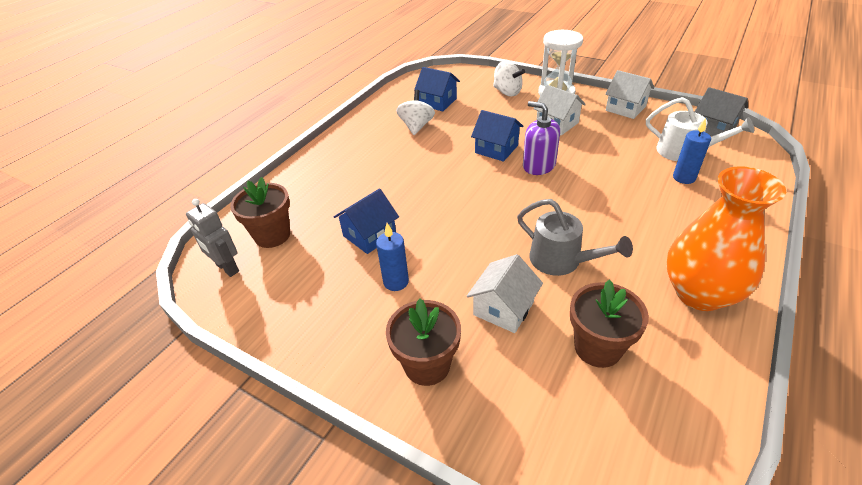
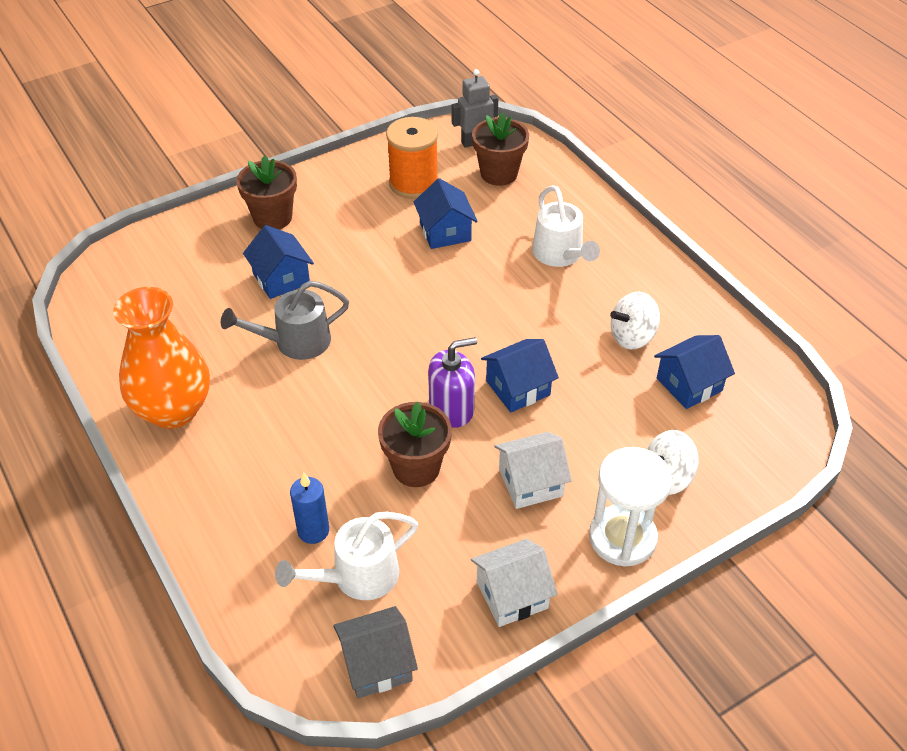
camera: 115 degrees right, 5 degrees up
(312, 282) = (413, 183): none -> orange spool
(359, 173) = (560, 255): none -> white watering can
(396, 282) = (369, 229): blue candle -> none
(416, 126) = (632, 337): white spinning top -> white spinning top turned 120 degrees clockwise
(503, 308) = (281, 278): white house -> blue house
(597, 347) = (195, 312): brown flower pot -> brown flower pot (416, 468)

